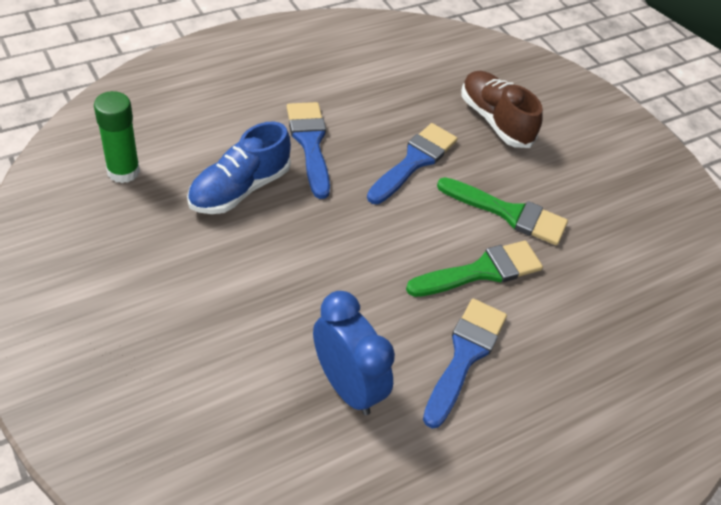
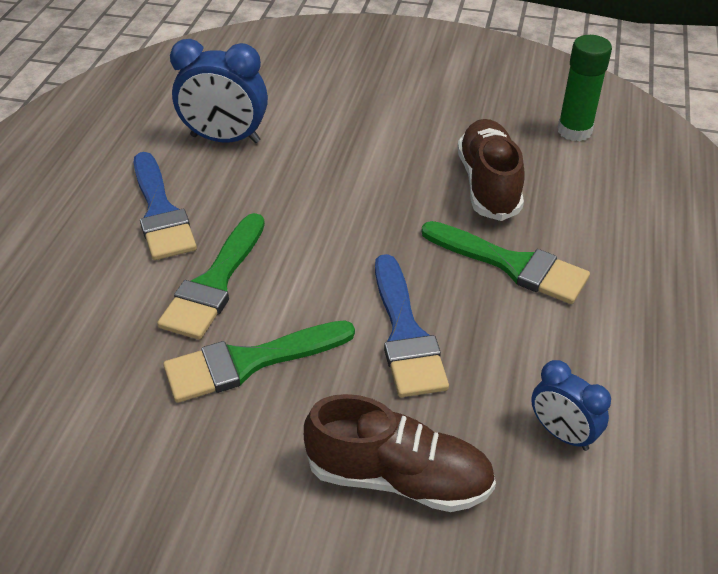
camera: 140 degrees right, 5 degrees down
(239, 189) = (488, 184): blue shoe -> brown shoe
(310, 143) = (511, 264): blue brush -> green brush
(407, 80) = (562, 434): none -> blue clock

